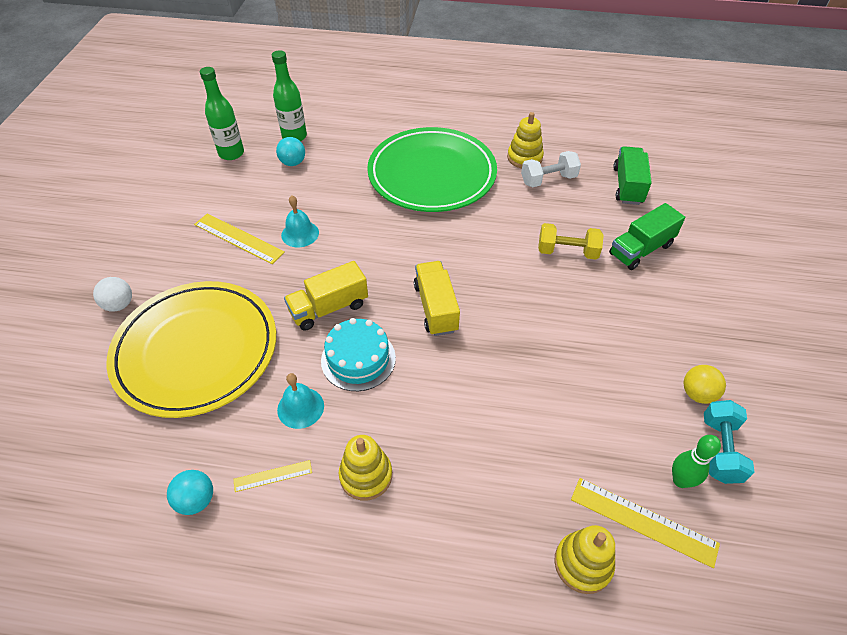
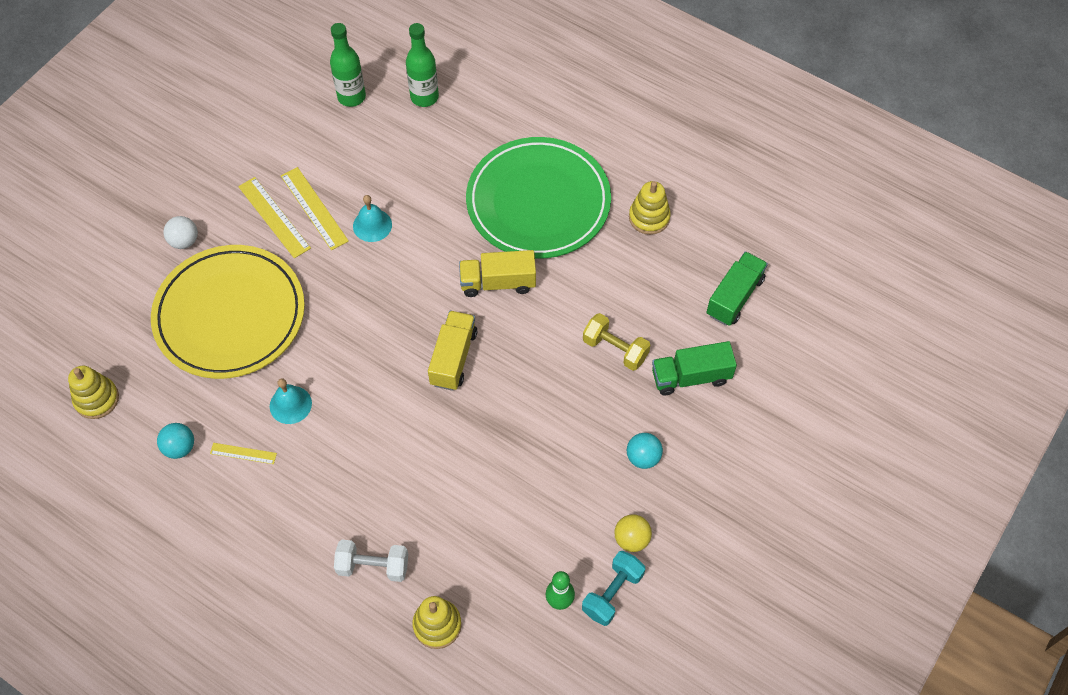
camera: 25 degrees right, 10 degrees up
(293, 163) = (406, 133): turquoise ball -> turquoise ball (643, 457)
(329, 308) = (359, 318): yellow truck -> yellow truck (498, 282)
(358, 359) = (359, 380): turquoise cake -> none
(366, 475) = (313, 484): yellow stacking toy -> yellow stacking toy (97, 399)
(548, 180) = (655, 256): white dumbbell -> white dumbbell (373, 566)
(643, 521) = (506, 617): yellow ruler -> yellow ruler (274, 217)

